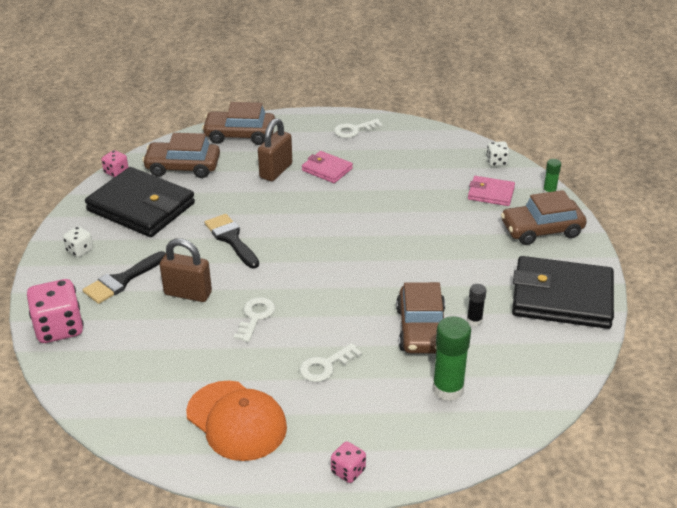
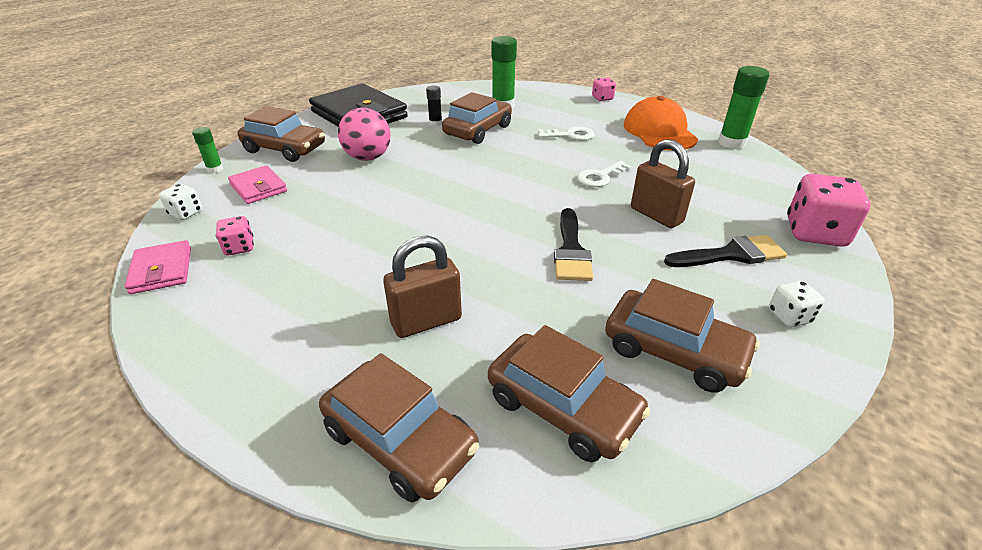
camera: 145 degrees left, 0 degrees up
(116, 172) = (701, 464): pink dice -> pink dice (239, 247)
(141, 207) = (674, 351): black wallet -> brown car
(148, 436) = (731, 143): none -> green glue stick
(327, 169) = (361, 290): pink wallet -> pink wallet (162, 270)
(354, 130) = (228, 342): white key -> none
(465, 251) = (368, 157): none -> pink ball

